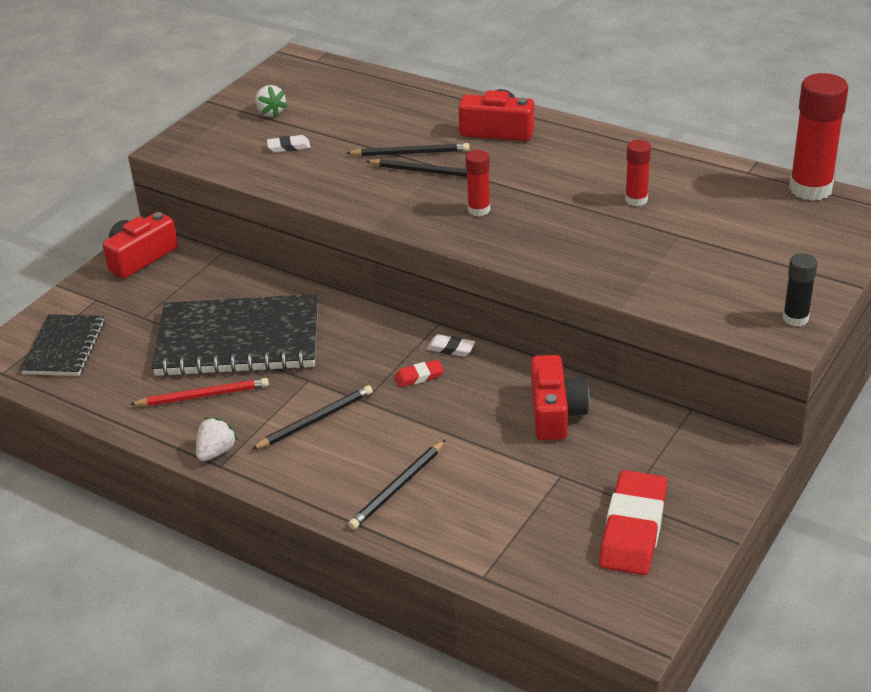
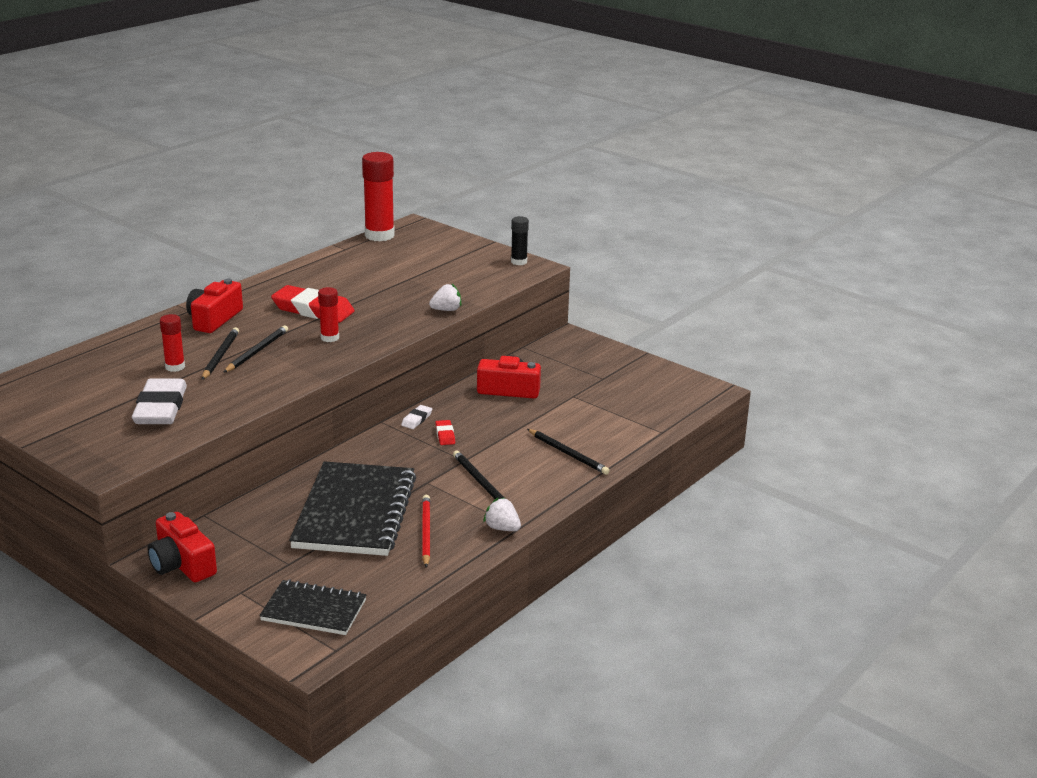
camera: 85 degrees left, 10 degrees down
(270, 112) = (84, 413): white strawberry -> white strawberry (446, 310)
(288, 147) = (160, 408): white eraser -> white eraser, size x2.21
(633, 528) = (629, 379): red eraser -> red eraser (313, 310)
(636, 200) = (355, 285): red glue stick -> red glue stick (175, 367)

